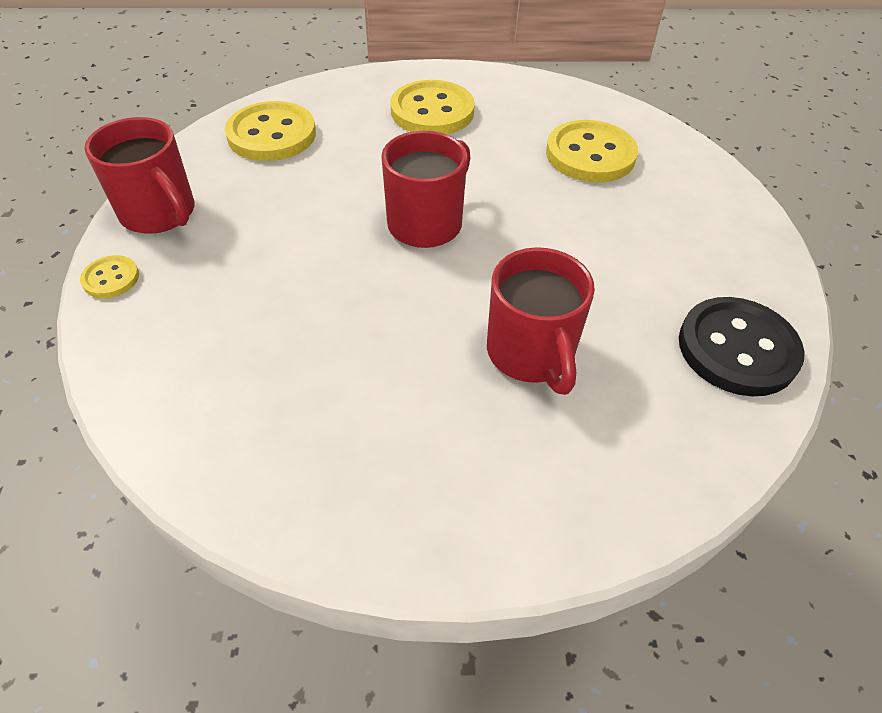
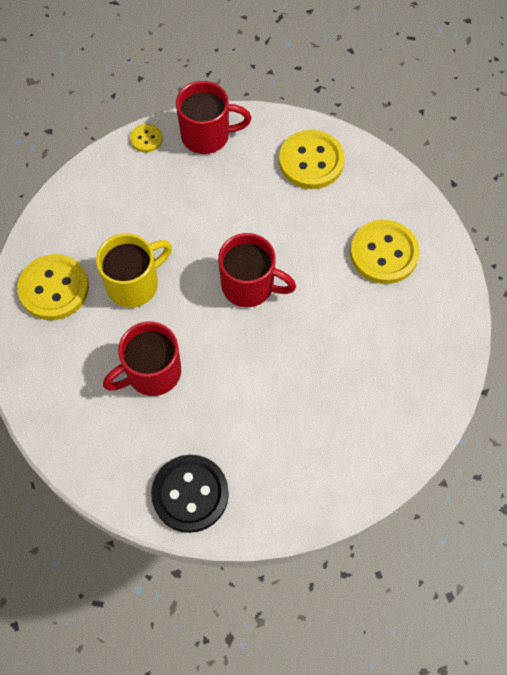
camera: 75 degrees right, 15 degrees up
(160, 214) = (207, 135): red mug -> red mug turned 120 degrees counterclockwise
(366, 344) = (134, 284): none -> yellow mug
(590, 154) = (370, 377): yellow button -> yellow button (54, 288)

